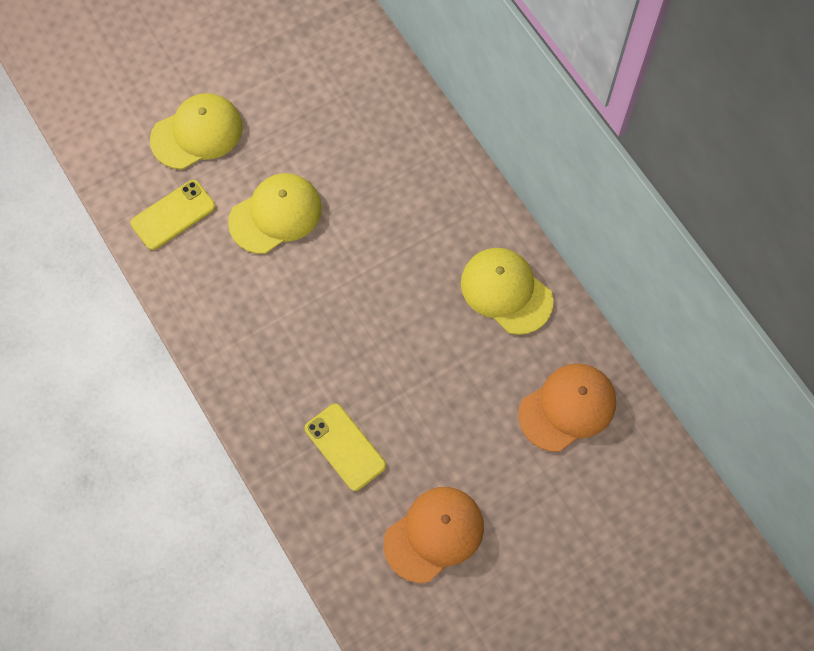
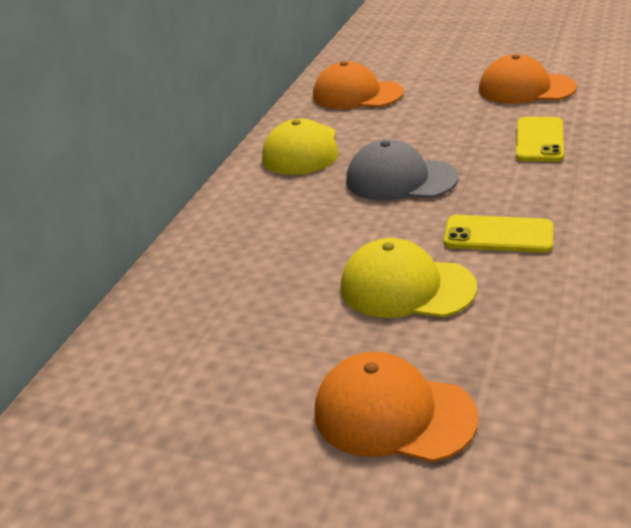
camera: 125 degrees left, 35 degrees down
(173, 215) = (521, 354): yellow phone -> yellow phone (498, 235)
(197, 133) = (393, 414): yellow cap -> orange cap
(391, 313) = (400, 179): none -> grey cap

